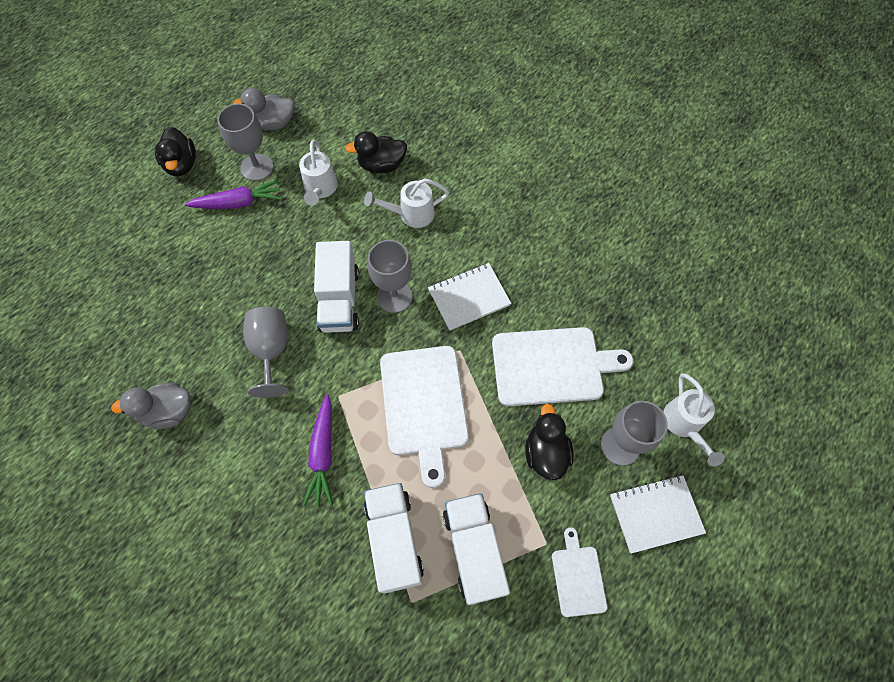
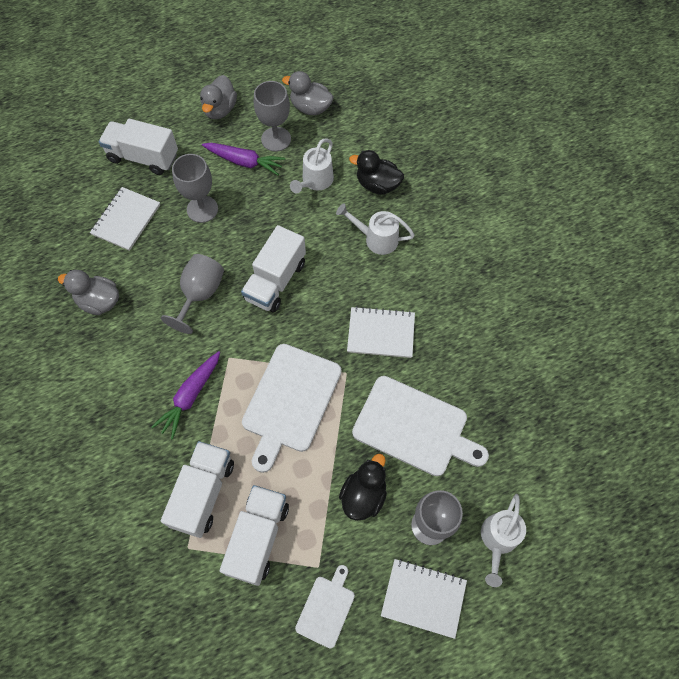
camera: 30 degrees right, 0 degrees up
(128, 246) = (143, 157): none -> white truck
(147, 316) = (126, 220): none -> white notebook
(181, 164) = (220, 109): black duck -> grey duck
(394, 296) = (320, 301): grey goblet -> grey goblet (202, 209)

